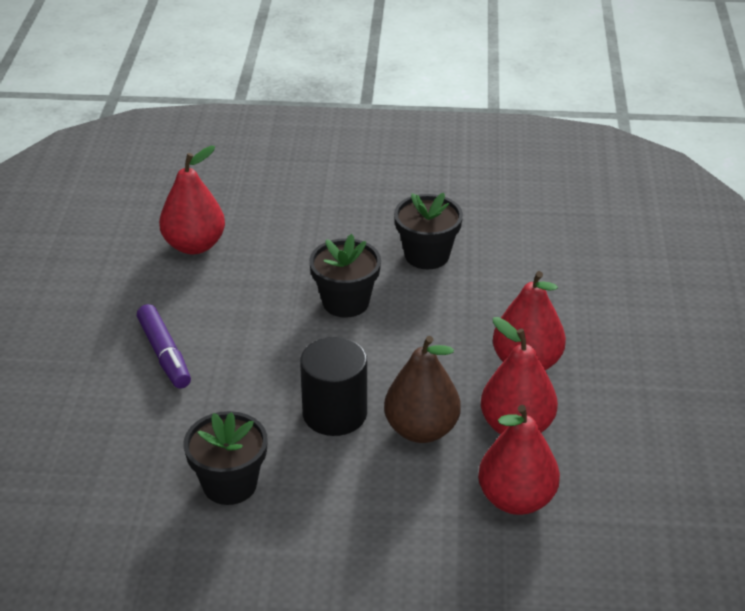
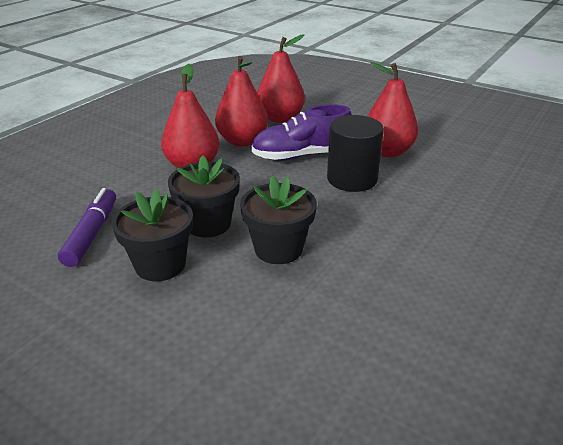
camera: 150 degrees left, 5 degrees down
(164, 354) = (477, 261): purple marker -> purple marker (91, 234)
(194, 245) = (404, 384): red pear -> red pear (387, 151)
(229, 484) = (448, 166): black flower pot -> black flower pot (208, 224)
(421, 430) = (301, 155): brown pear -> purple shoe

